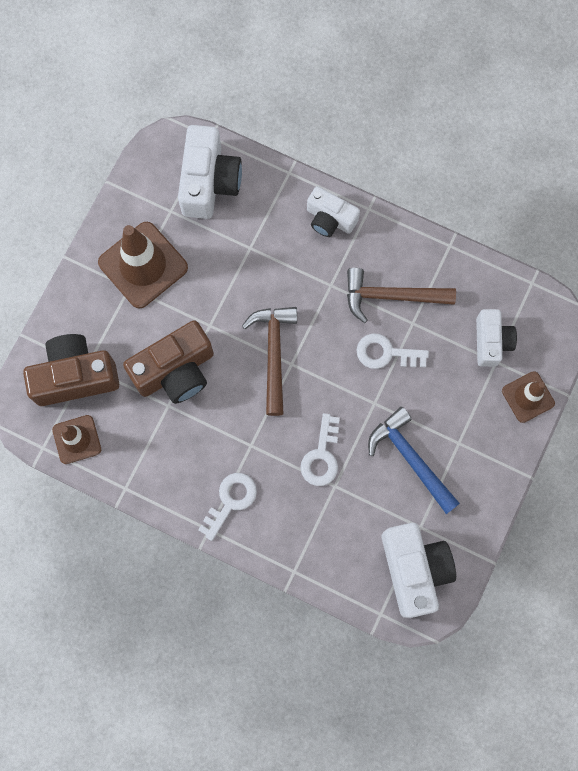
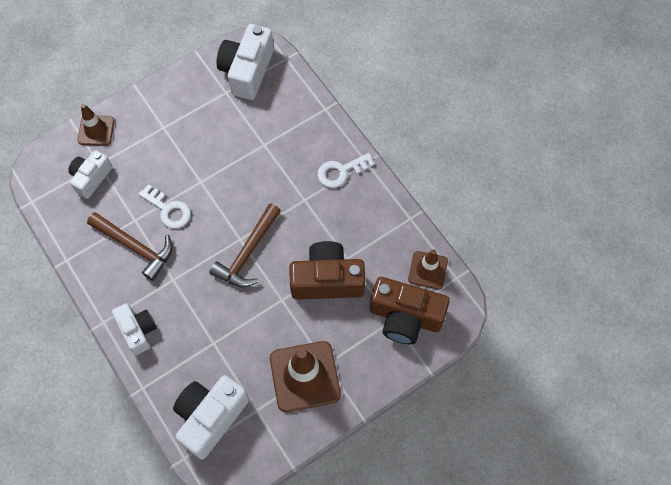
camera: 150 degrees left, 10 degrees down
(321, 456) = (260, 167): white key -> none
(410, 458) = (202, 134): blue hammer -> none

